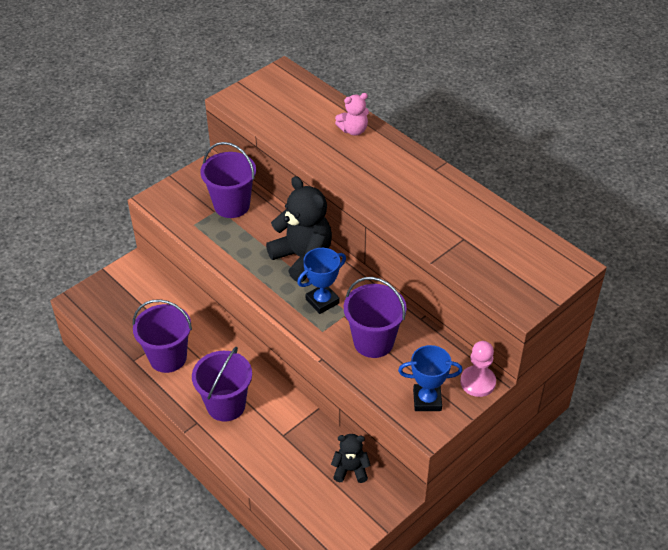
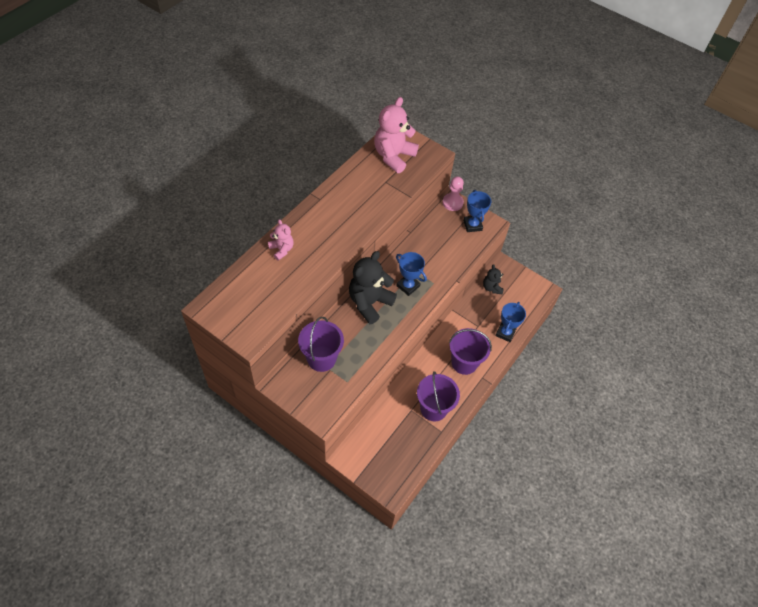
camera: 105 degrees left, 10 degrees up
(263, 469) = (505, 333): none -> blue trophy
(373, 342) = (435, 255): purple bucket -> none
(517, 254) = (393, 156): none -> pink teddy bear

